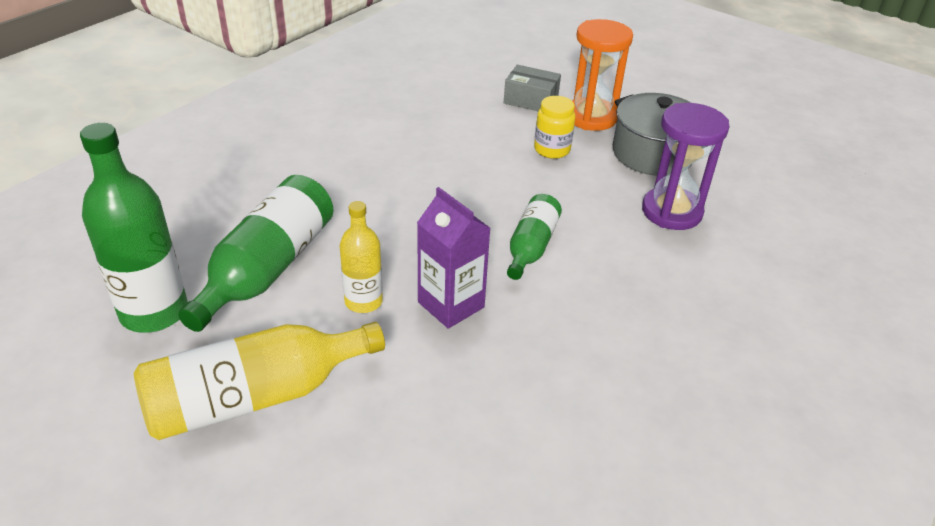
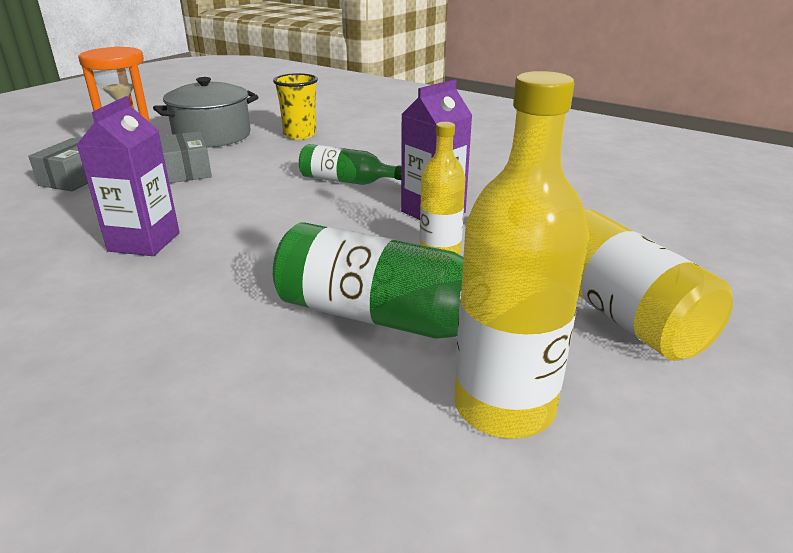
camera: 90 degrees left, 10 degrees down
(154, 312) = (504, 406): green bottle -> yellow bottle
(409, 148) = (144, 242): none -> purple carton
(552, 150) = (186, 171): yellow jar -> grey box
(671, 212) = (300, 134): purple hourglass -> yellow cup

